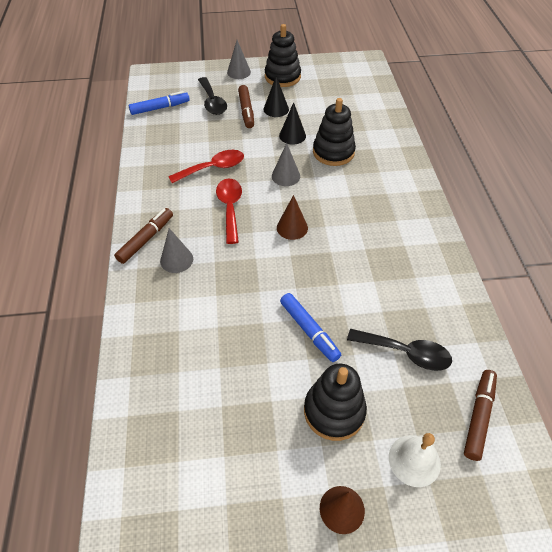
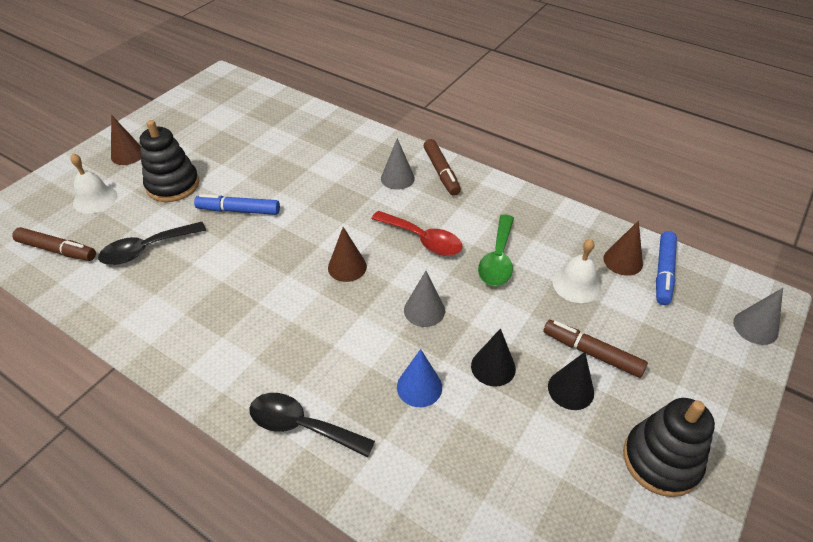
camera: 130 degrees right, 5 degrees down
(164, 123) = (623, 261): none -> brown cone
(202, 132) = (576, 284): none -> white bell
(212, 102) = (642, 329): black spoon -> black spoon (302, 426)
(213, 168) = (497, 259): red spoon -> green spoon
(239, 72) = (714, 408): grey cone -> grey cone (755, 327)
(333, 152) = (419, 387): black stacking toy -> blue cone
(478, 416) = (57, 250): brown marker -> brown marker turned 45 degrees counterclockwise

